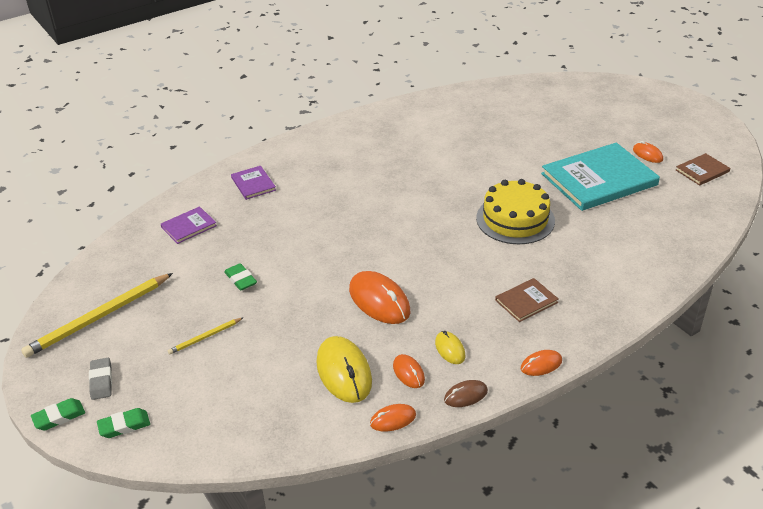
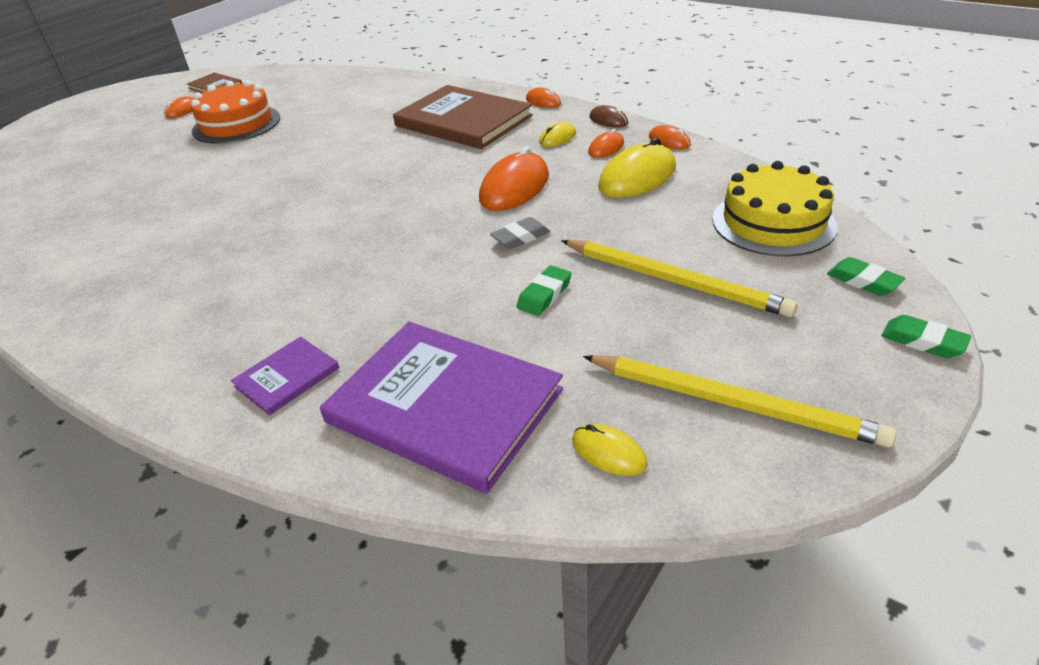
camera: 110 degrees left, 0 degrees up
(101, 381) = (831, 334): grey eraser -> grey eraser (520, 237)
(114, 267) = (608, 452): none -> yellow mouse
(189, 226) = (444, 406): purple book -> purple book, size x2.16
(205, 337) = (673, 280): yellow pencil -> yellow pencil, size x2.06
(515, 219) = (326, 150): yellow cake -> yellow cake (773, 222)
(526, 301) = (463, 121): brown book -> brown book, size x2.16
(599, 179) = (236, 124): turquoise book -> orange cake

